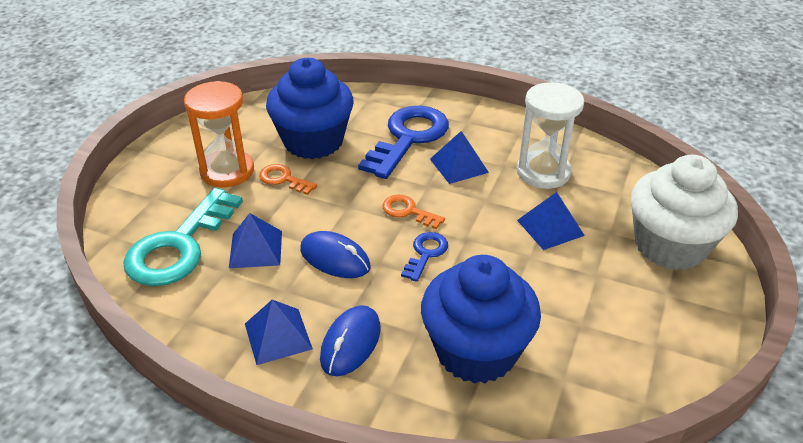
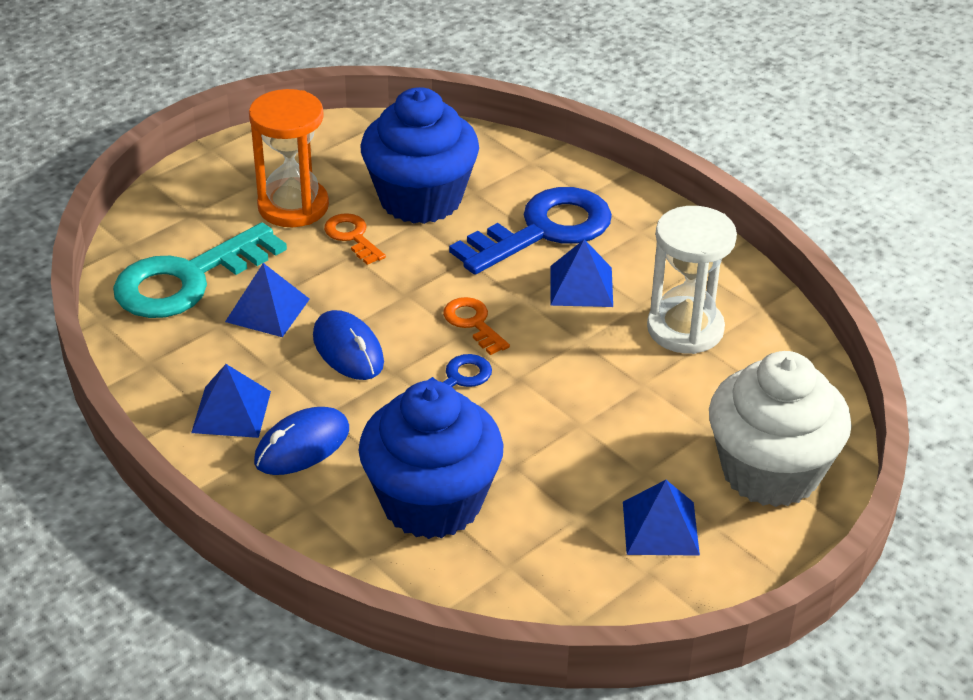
camera: 25 degrees right, 0 degrees up
(550, 227) = (634, 399): blue pyramid -> blue pyramid (660, 528)

